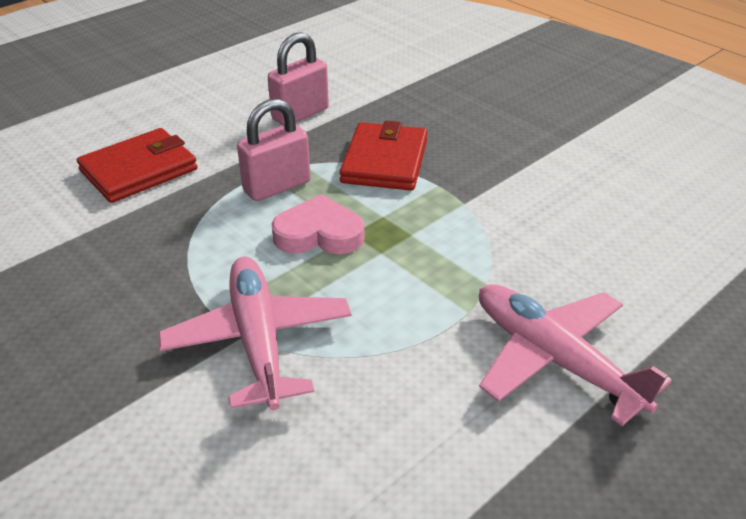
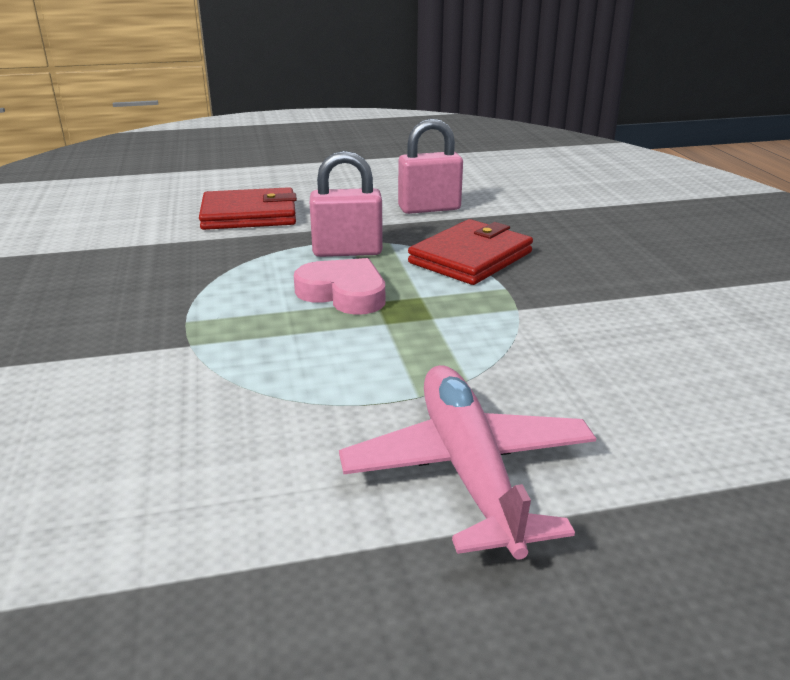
camera: 30 degrees right, 10 degrees down
(258, 341) = (196, 352): pink plane -> none

